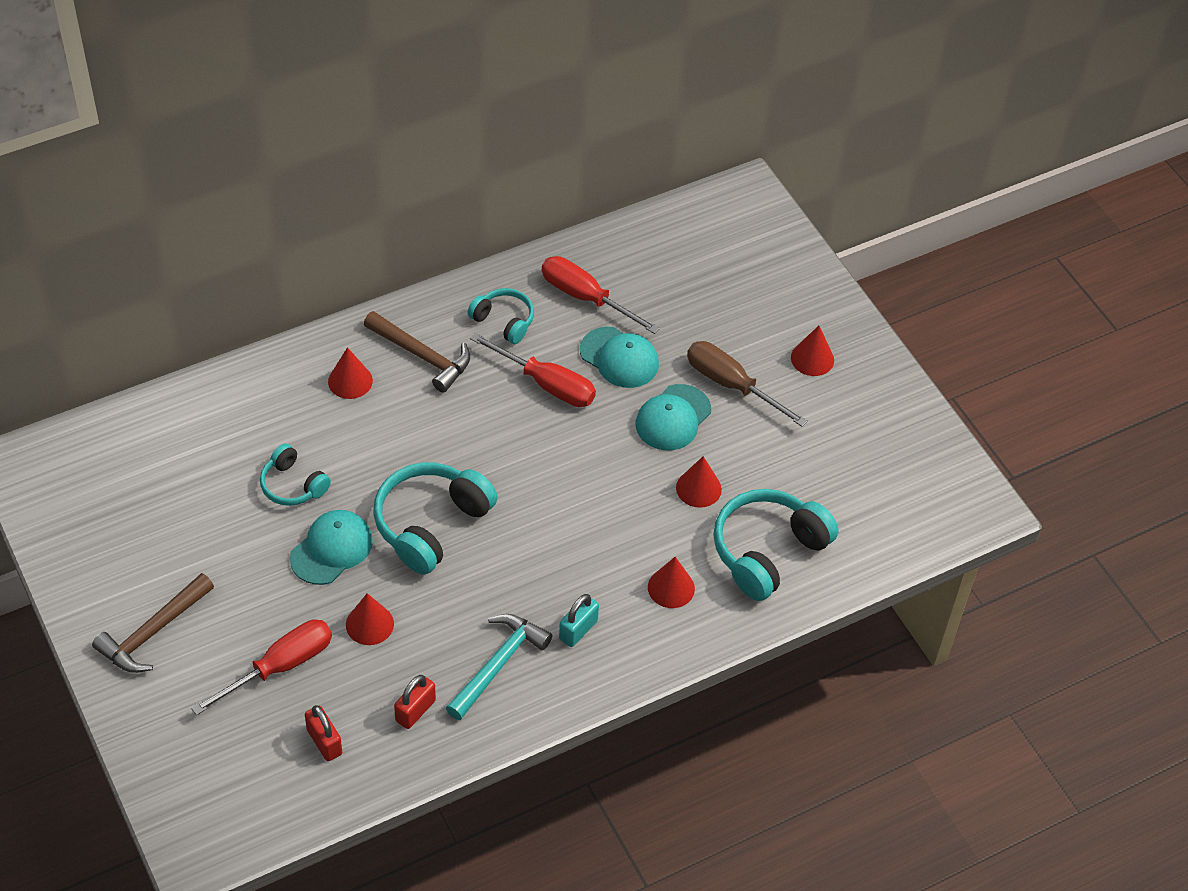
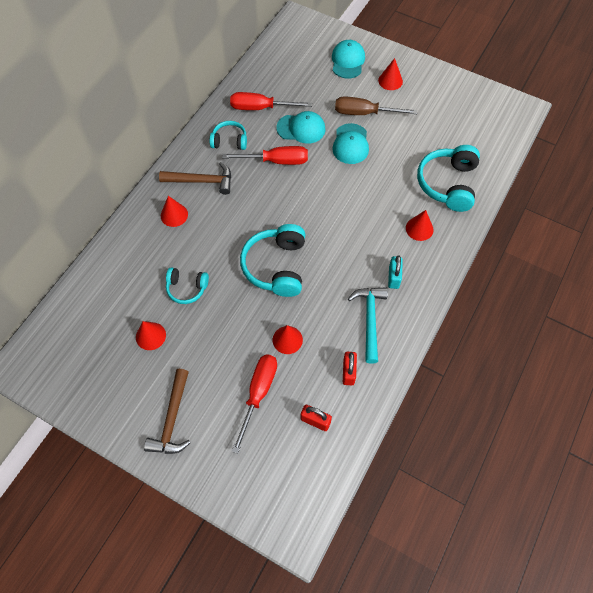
camera: 30 degrees left, 10 degrees up
(331, 549) = (235, 311): turquoise cap -> turquoise cap (348, 61)
(698, 488) = (391, 172): red cone -> red cone (150, 336)

